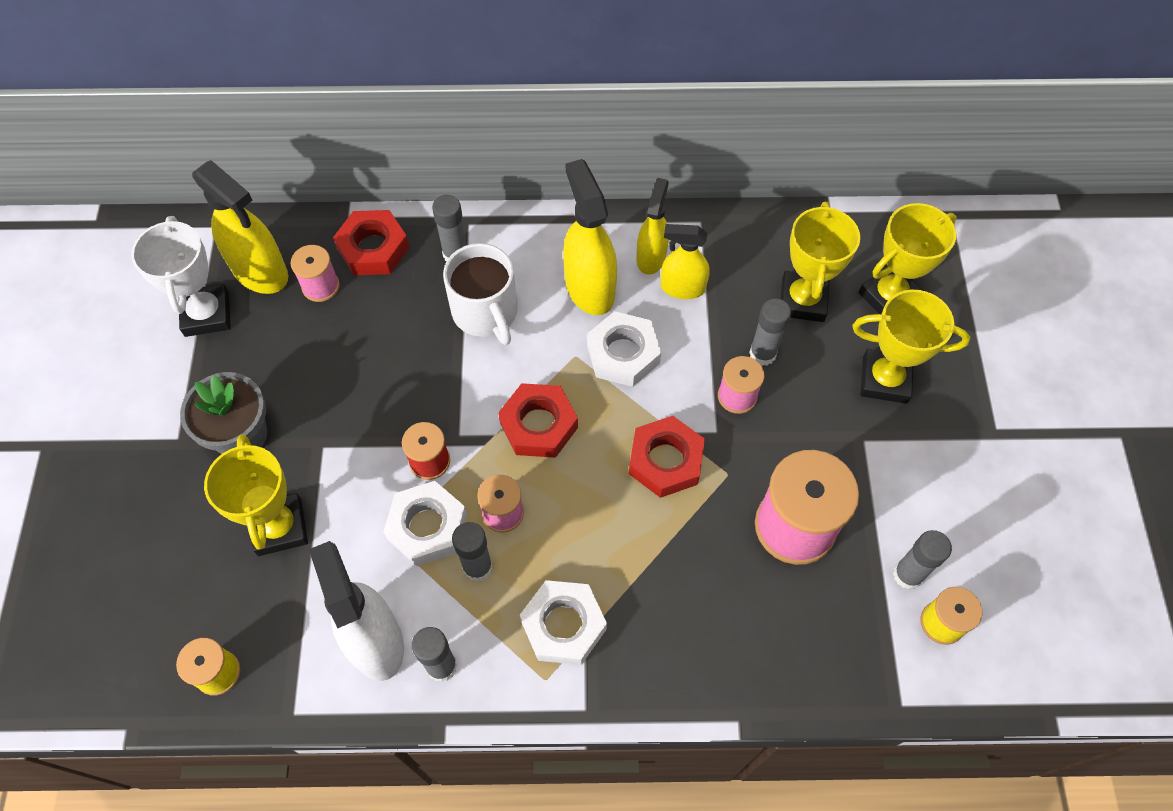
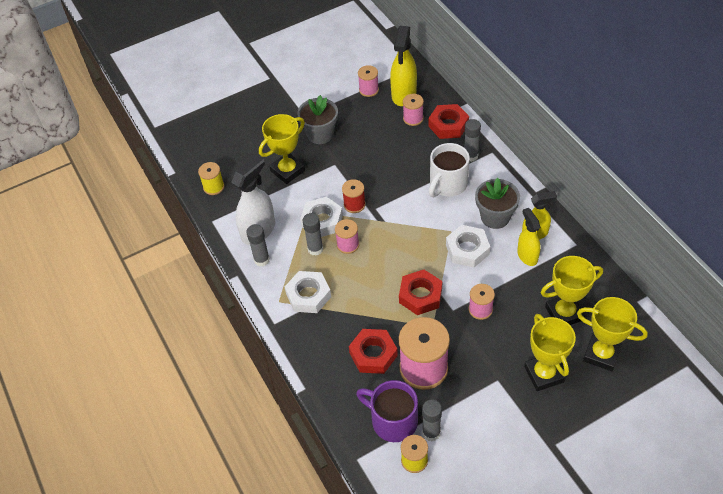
camera: 65 degrees right, 10 degrees down
(207, 314) = (369, 90): white trophy -> pink spool
(538, 425) = (402, 235): red nut -> red nut (373, 354)
(589, 287) = (495, 217): yellow spray bottle -> grey flower pot
(762, 354) = (515, 309): grey glue stick -> none
(862, 618) = (392, 421): none -> purple mug

